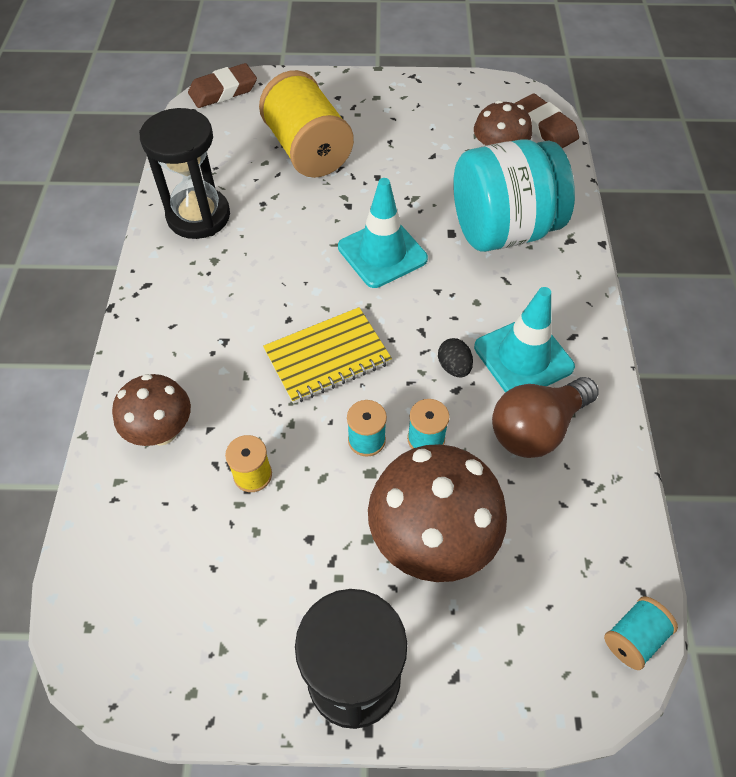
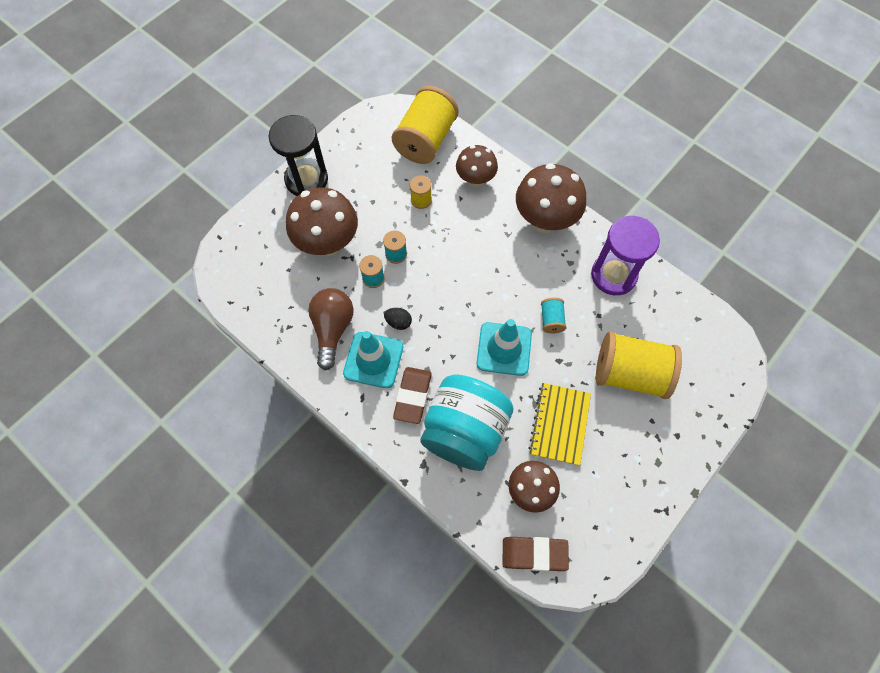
camera: 130 degrees right, 10 degrees up
(131, 552) = (425, 140): none -> yellow spool
(171, 316) = (545, 220): none -> brown mushroom
(198, 216) = (613, 275): black hourglass -> purple hourglass
(223, 91) = (738, 364): brown eraser -> brown eraser (412, 396)
(327, 357) = (456, 271): yellow notebook -> yellow notebook (559, 424)
(633, 637) = (221, 281): turquoise spool -> turquoise spool (551, 320)

